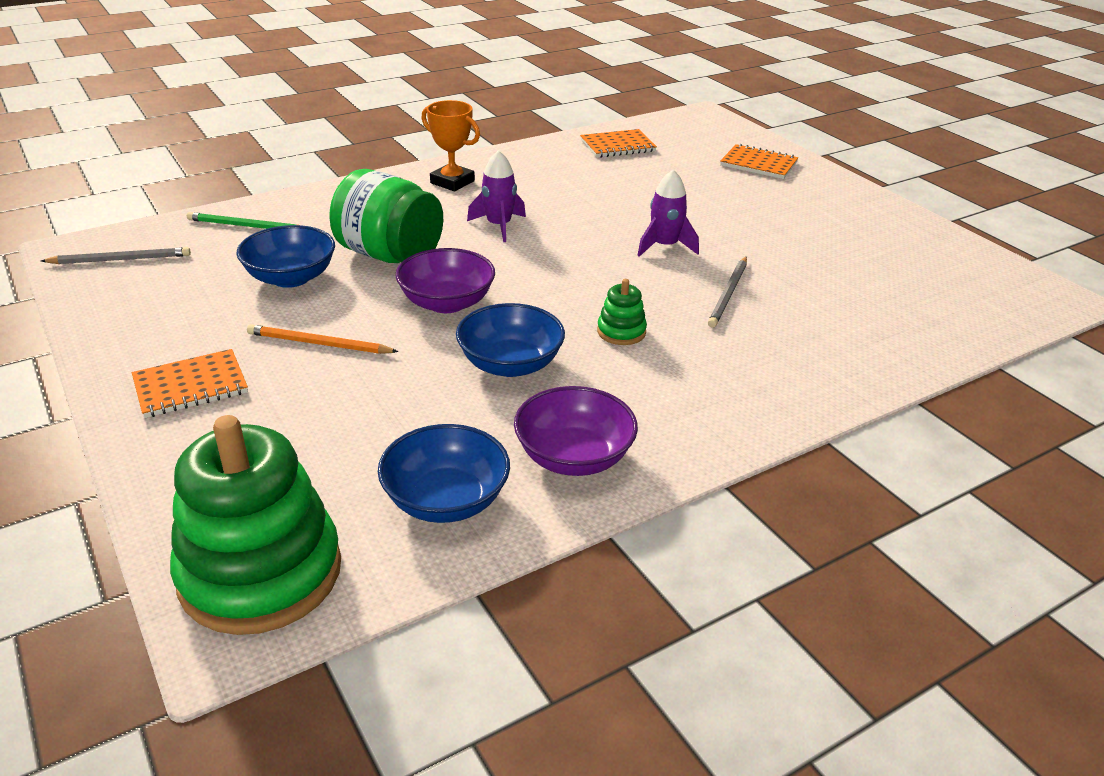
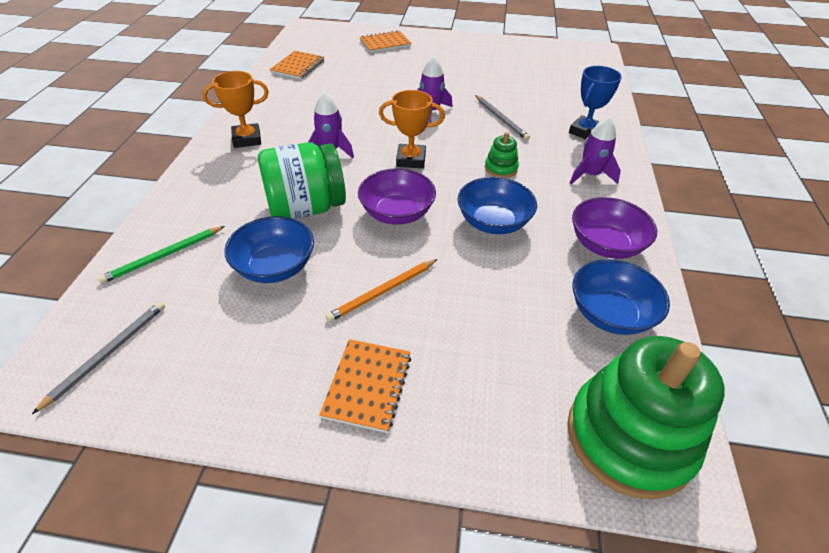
camera: 50 degrees left, 10 degrees up
(550, 273) = (411, 160): none -> orange trophy
(709, 399) = (590, 175): none -> purple rocket
(808, 362) = (585, 132): none -> blue trophy

